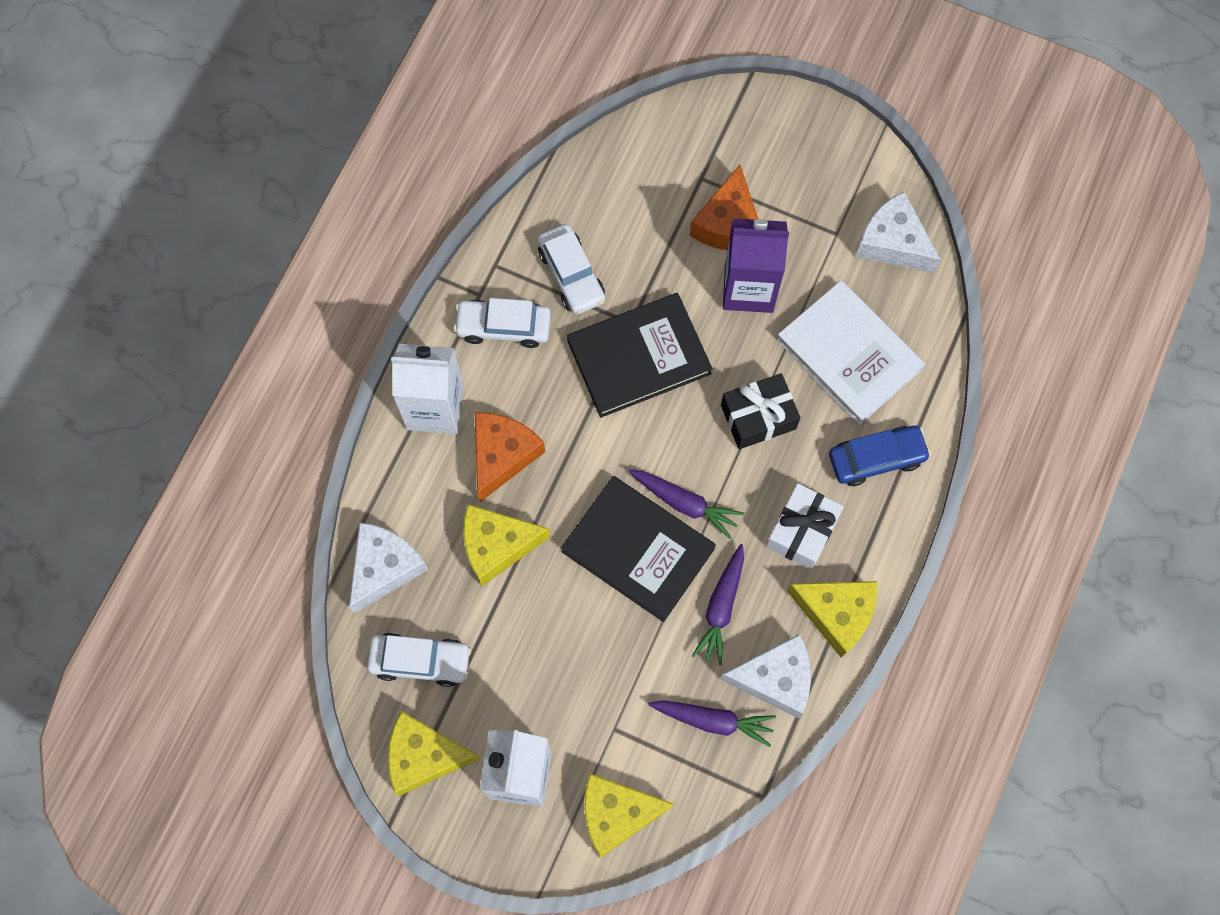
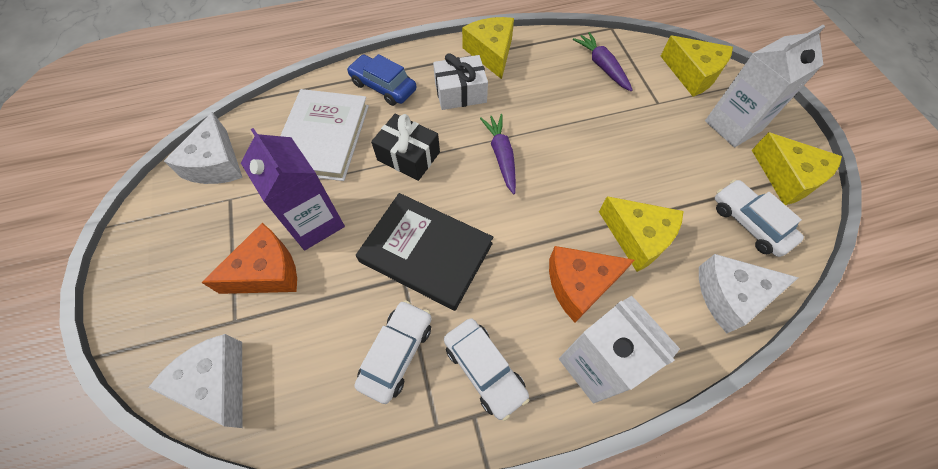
camera: 130 degrees left, 10 degrees down
(638, 550) = (554, 159): black book -> none
(721, 607) = (542, 100): purple carrot -> none
(775, 679) = (552, 56): white cheese -> white cheese (217, 383)

